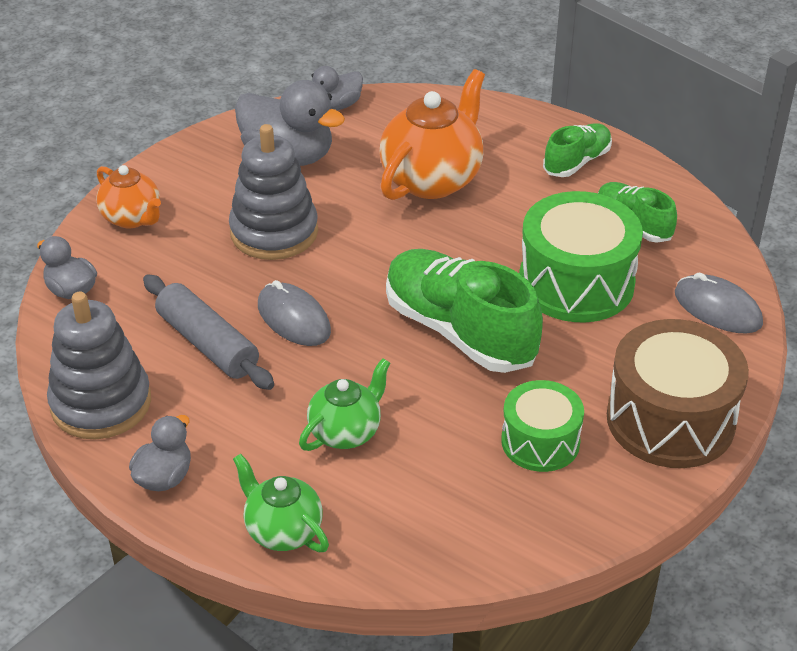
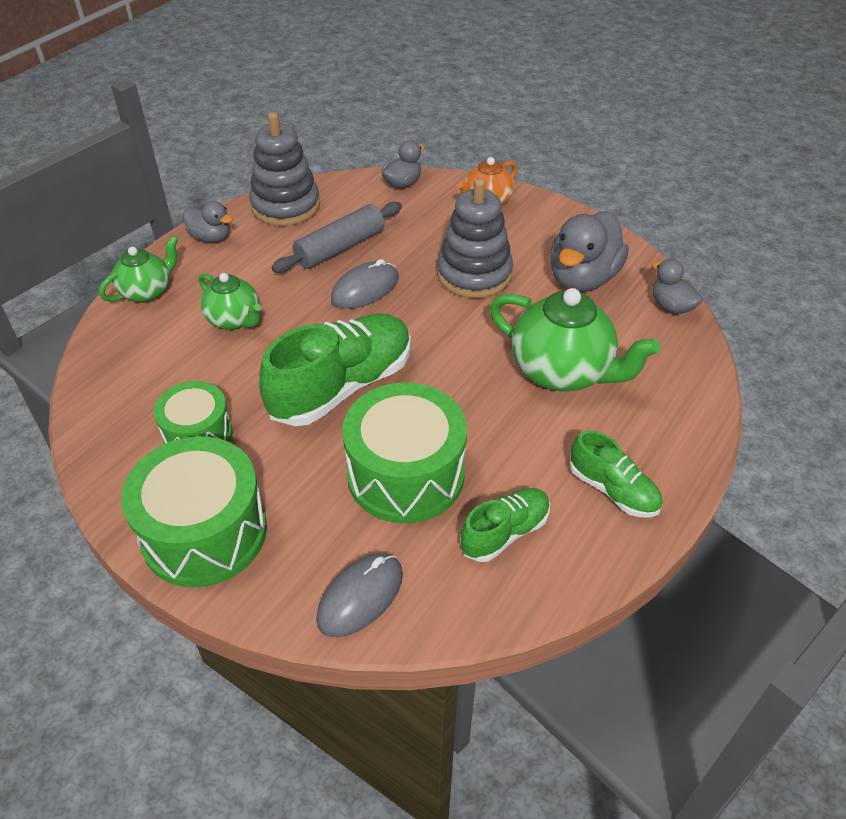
camera: 90 degrees right, 5 degrees up
(432, 179) = (562, 372): orange teapot -> green teapot
(670, 420) = (204, 532): brown drum -> green drum

